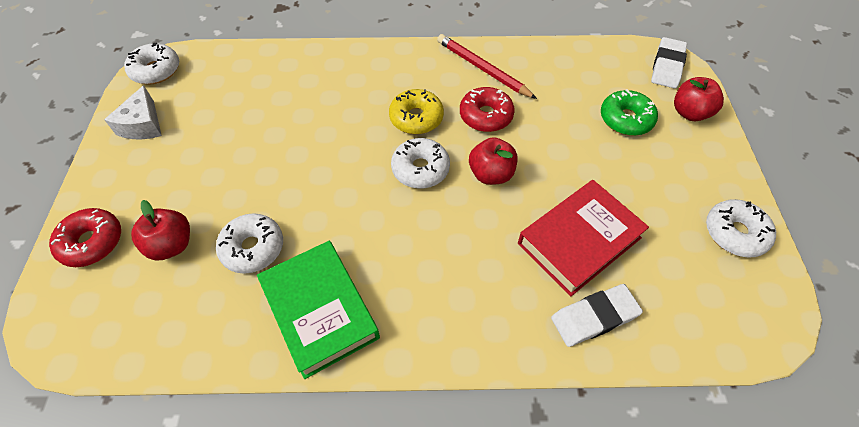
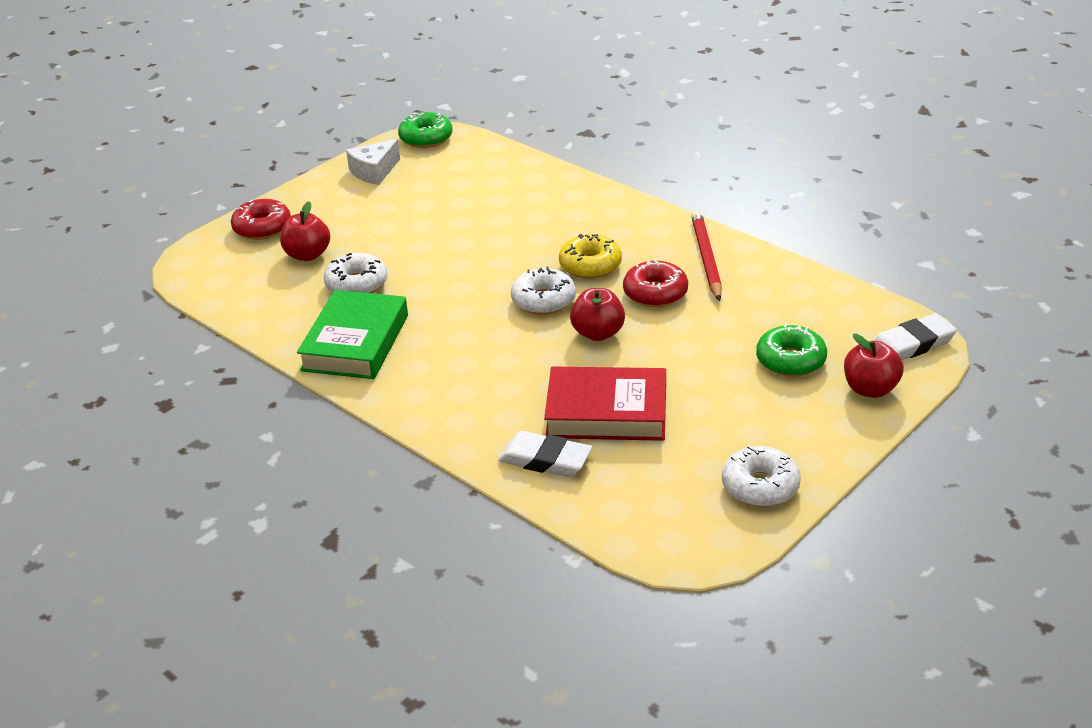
camera: 45 degrees right, 20 degrees down
(156, 70) = (426, 138): white donut -> green donut

